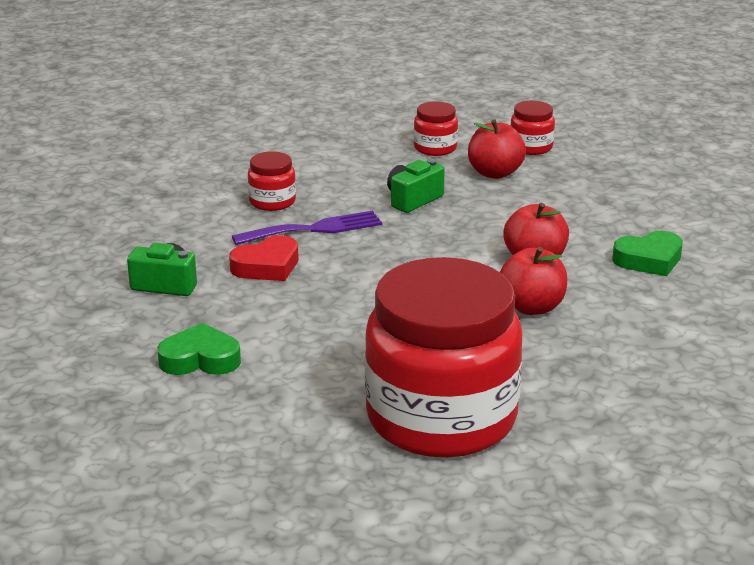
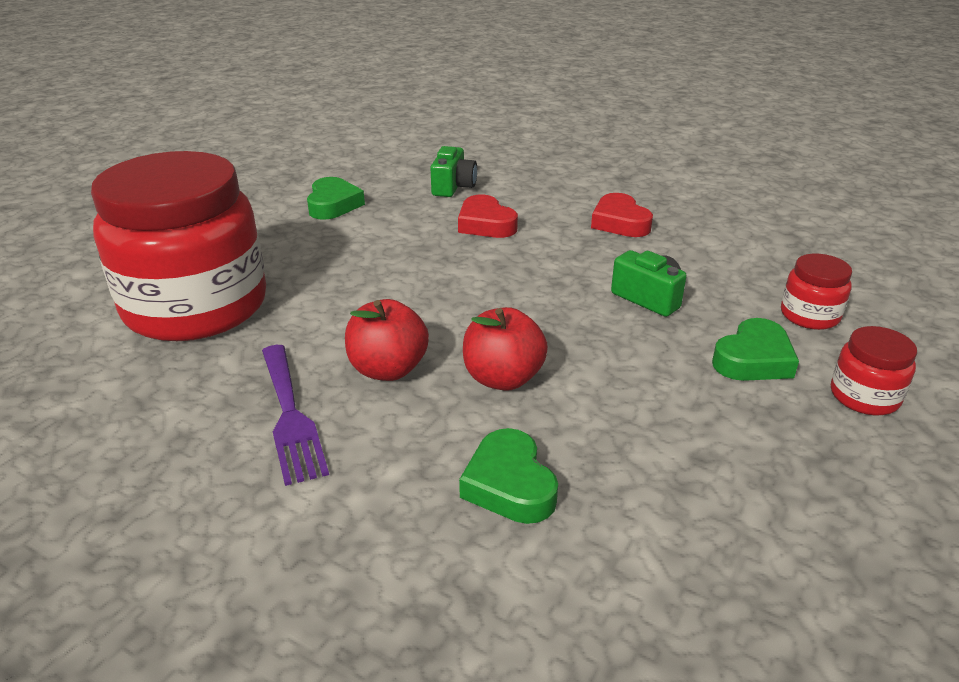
camera: 90 degrees right, 5 degrees up
(272, 202) = (619, 222): red jar -> red heart
(314, 229) = (564, 244): purple fork -> purple fork (290, 416)
(495, 173) = (753, 359): red apple -> green heart

